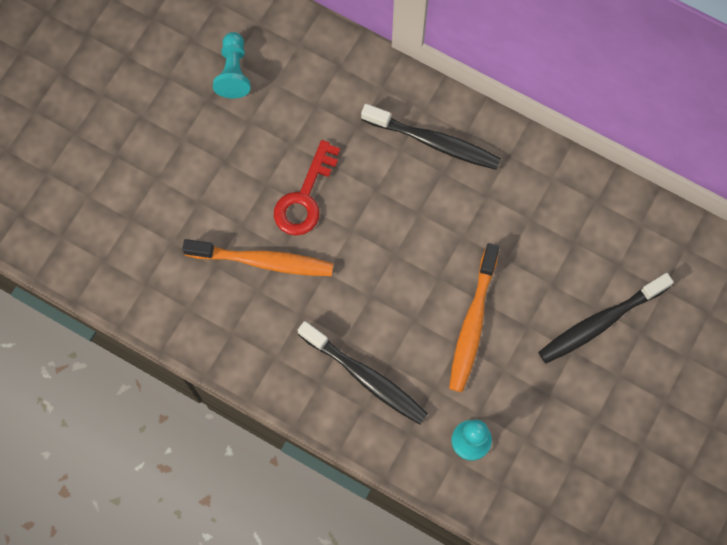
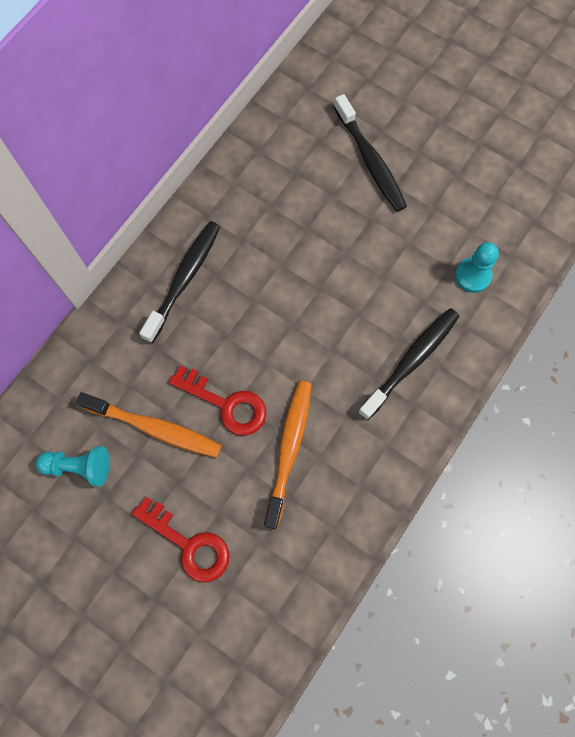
camera: 85 degrees left, 0 degrees up
(167, 178) = (189, 544): none -> red key
(472, 324) = (365, 264): orange toothbrush -> orange toothbrush (155, 428)

